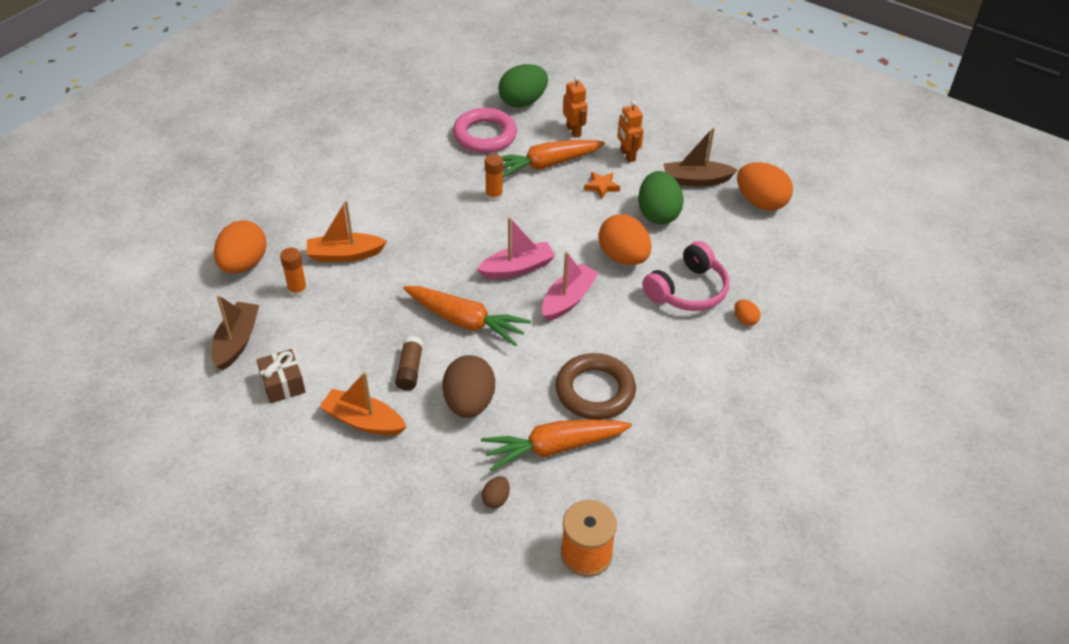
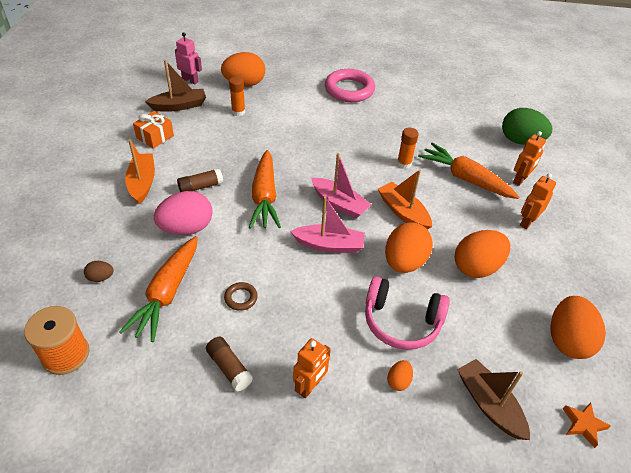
camera: 60 degrees right, 0 degrees up
(188, 313) = (190, 80): none -> pink robot
(283, 384) = (155, 137): brown gift -> orange gift
(345, 255) = (285, 118): orange boat -> orange boat (403, 212)
(469, 403) = (186, 228): brown egg -> pink egg
(485, 135) = (462, 136): pink ring -> pink ring (349, 89)
(554, 448) = (167, 293): orange carrot -> orange carrot turned 120 degrees counterclockwise
(595, 391) = (241, 298): brown ring -> brown ring, size x0.45
(601, 187) = (473, 219): orange star -> orange star (583, 425)
(658, 214) = (476, 267): green egg -> orange egg
(672, 428) = (229, 368): none -> brown glue stick
(696, 180) = (546, 279): brown boat -> brown boat (489, 404)
(720, 379) = (310, 386): none -> orange robot

